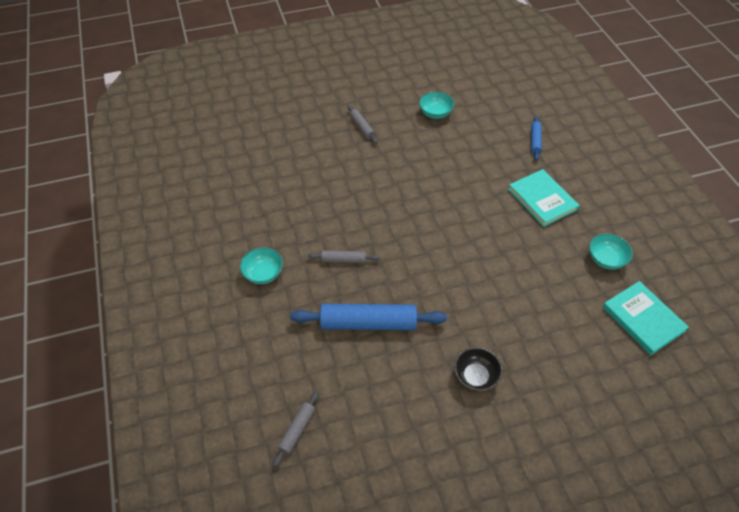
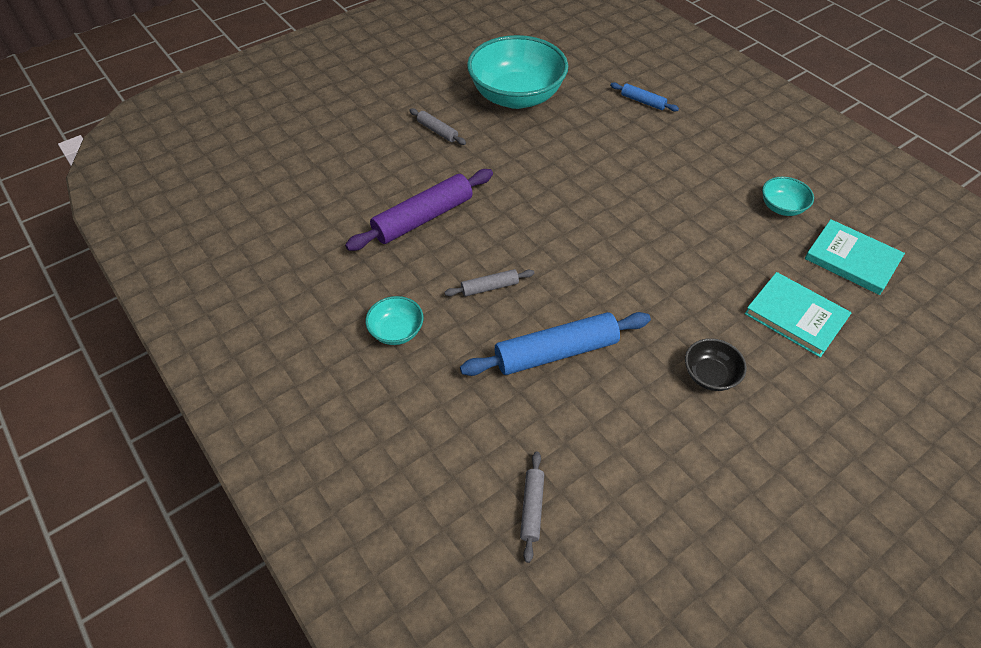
camera: 20 degrees left, 0 degrees up
(320, 193) = (423, 218): none -> purple rolling pin
(435, 113) = (516, 96): turquoise bowl -> turquoise bowl, size x2.26
(535, 141) = (643, 101): blue rolling pin -> blue rolling pin turned 45 degrees counterclockwise
(542, 199) = (682, 161): turquoise book -> turquoise book (795, 316)

